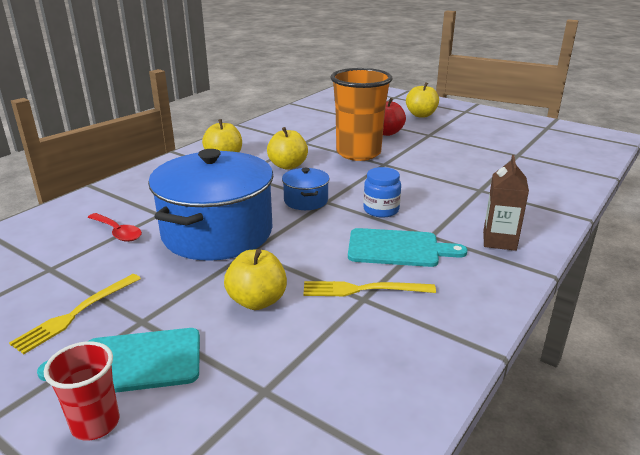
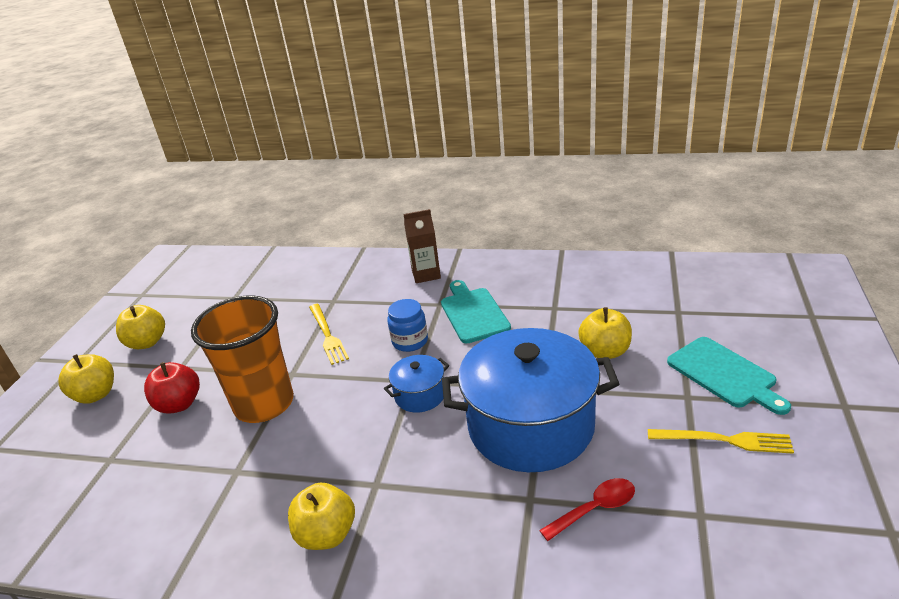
camera: 110 degrees left, 5 degrees up
(95, 423) = (778, 359): red cup -> none
(118, 232) = (595, 509): red spoon -> red spoon turned 45 degrees clockwise
(288, 166) = (330, 450): yellow apple -> yellow apple (147, 342)
(363, 289) = (544, 311): yellow fork -> yellow fork (327, 335)

